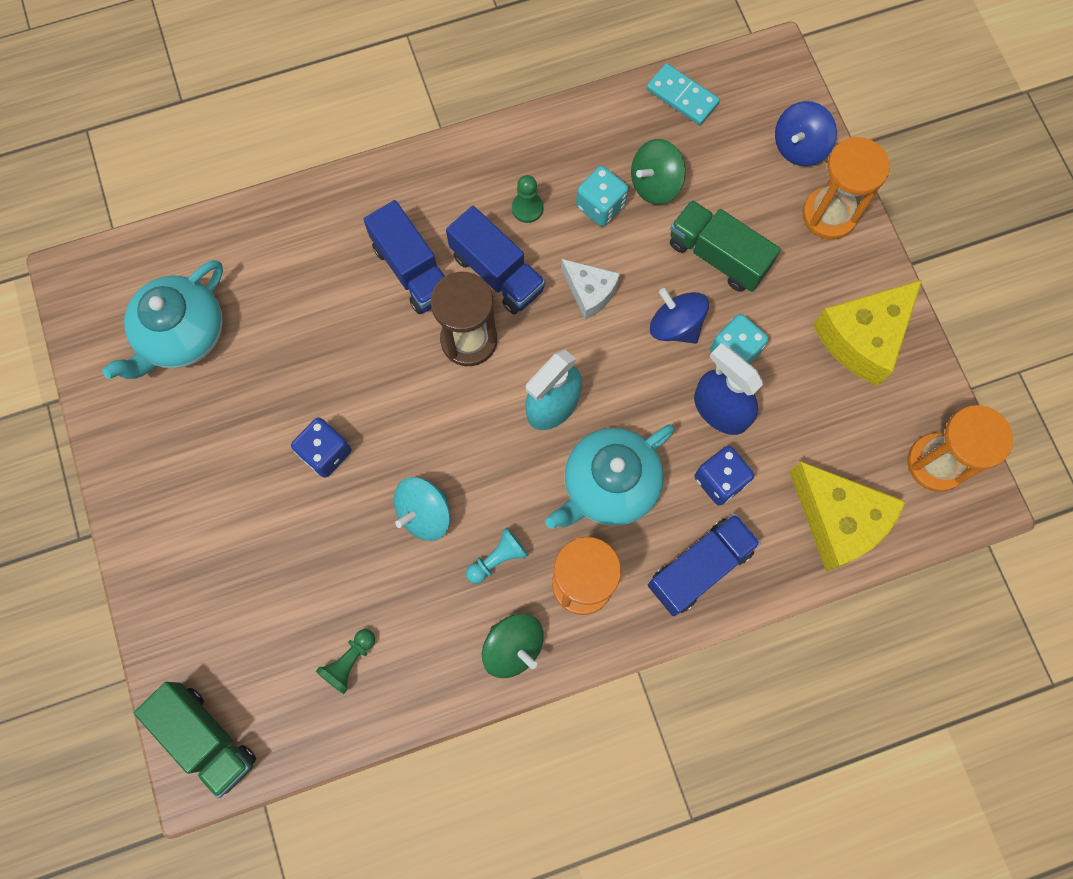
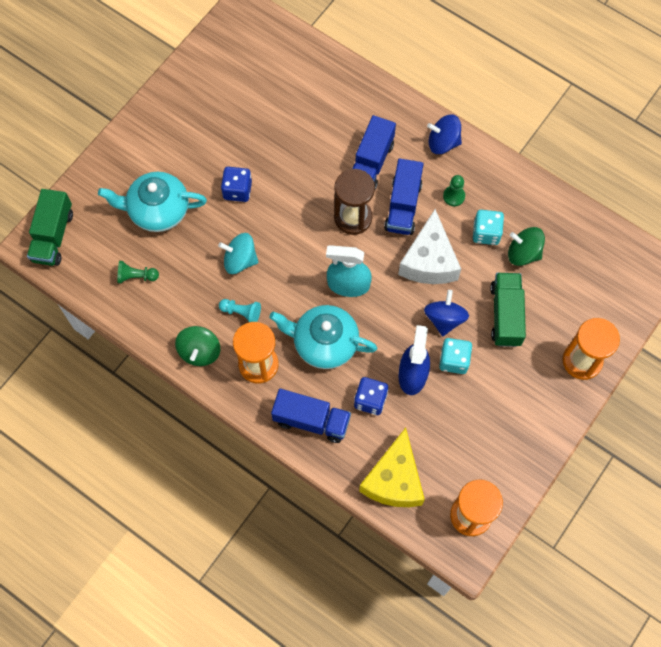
camera: 55 degrees right, 5 degrees down
(182, 335) = (249, 79): turquoise teapot -> turquoise teapot (158, 210)
(589, 292) = (429, 261): white cheese -> white cheese, size x1.69
(682, 96) = (591, 232): turquoise domino -> none
(799, 147) = (613, 317): blue spinning top -> blue spinning top (443, 142)
(862, 338) = (517, 427): yellow cheese -> none

